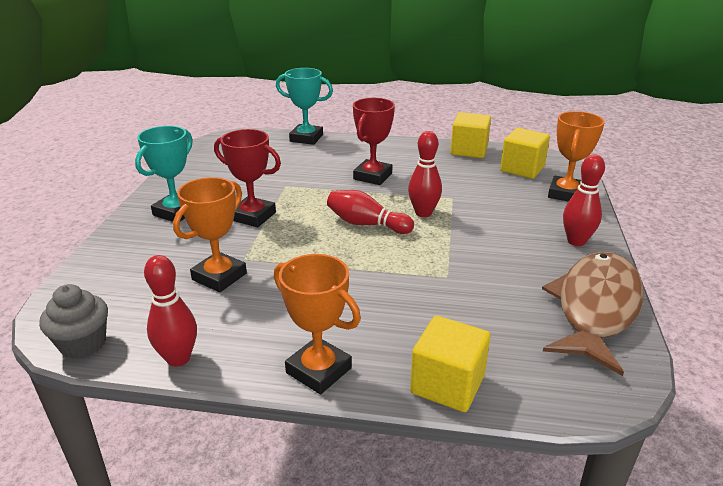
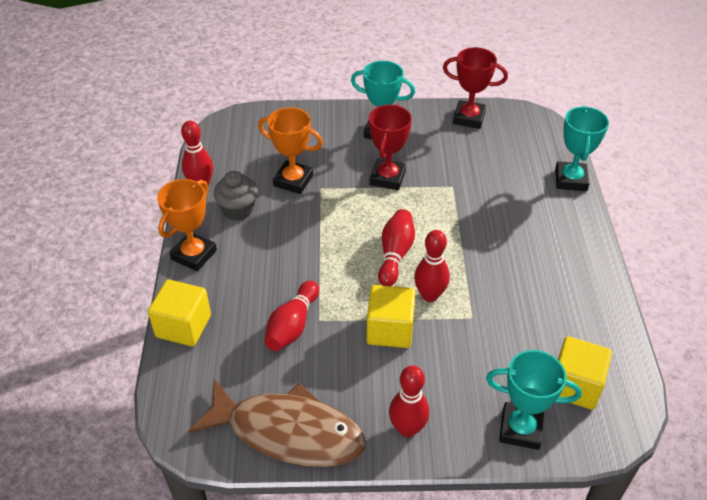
camera: 80 degrees right, 15 degrees up
(83, 344) = (211, 140): grey cupcake -> grey cupcake (238, 210)
(373, 176) = (497, 247): red trophy -> red trophy (469, 118)
(453, 295) = (292, 325): none -> red bowling pin
(469, 150) = (607, 329): yellow cube -> yellow cube (390, 329)
(565, 194) = (520, 429): orange trophy -> turquoise trophy

